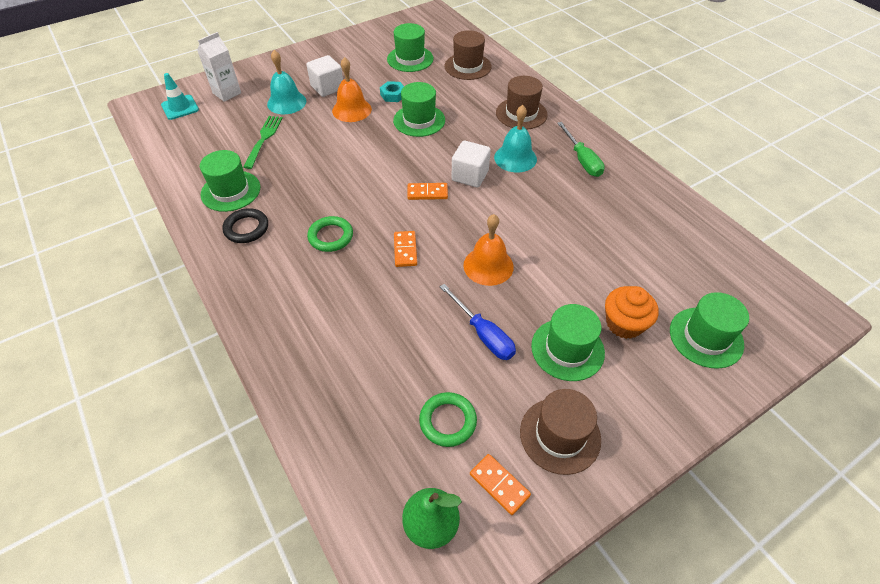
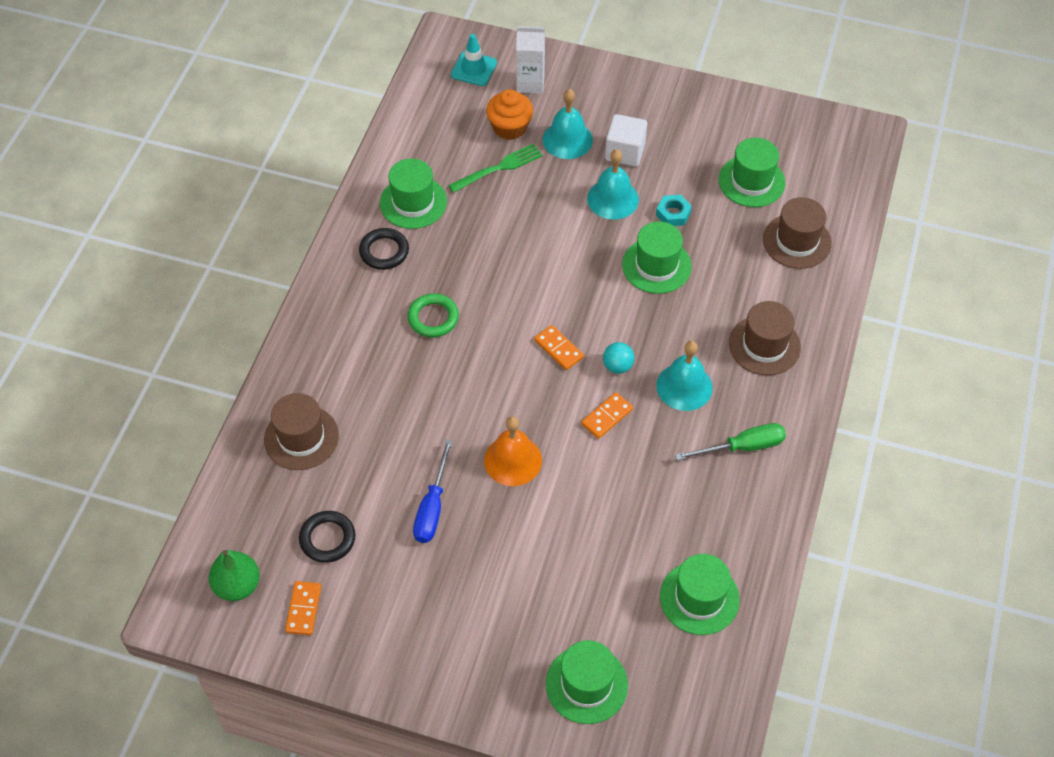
camera: 50 degrees right, 5 degrees up
(351, 110) = (612, 199): orange bell -> turquoise bell
(405, 250) = (471, 384): orange domino -> orange domino (607, 417)
(448, 421) = (327, 539): green ring -> black ring
(470, 176) = (617, 366): white cube -> turquoise ball
(560, 435) = (381, 625): brown hat -> brown hat (301, 437)
(567, 349) = (473, 580): green hat -> green hat (699, 598)
(582, 160) = (742, 447): green screwdriver -> green screwdriver turned 135 degrees counterclockwise
(624, 324) = (542, 609): orange cupcake -> orange cupcake (510, 127)

